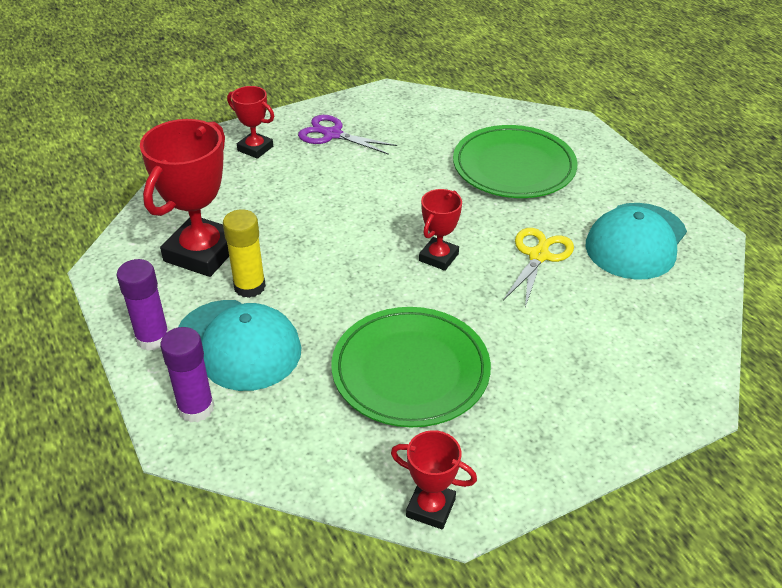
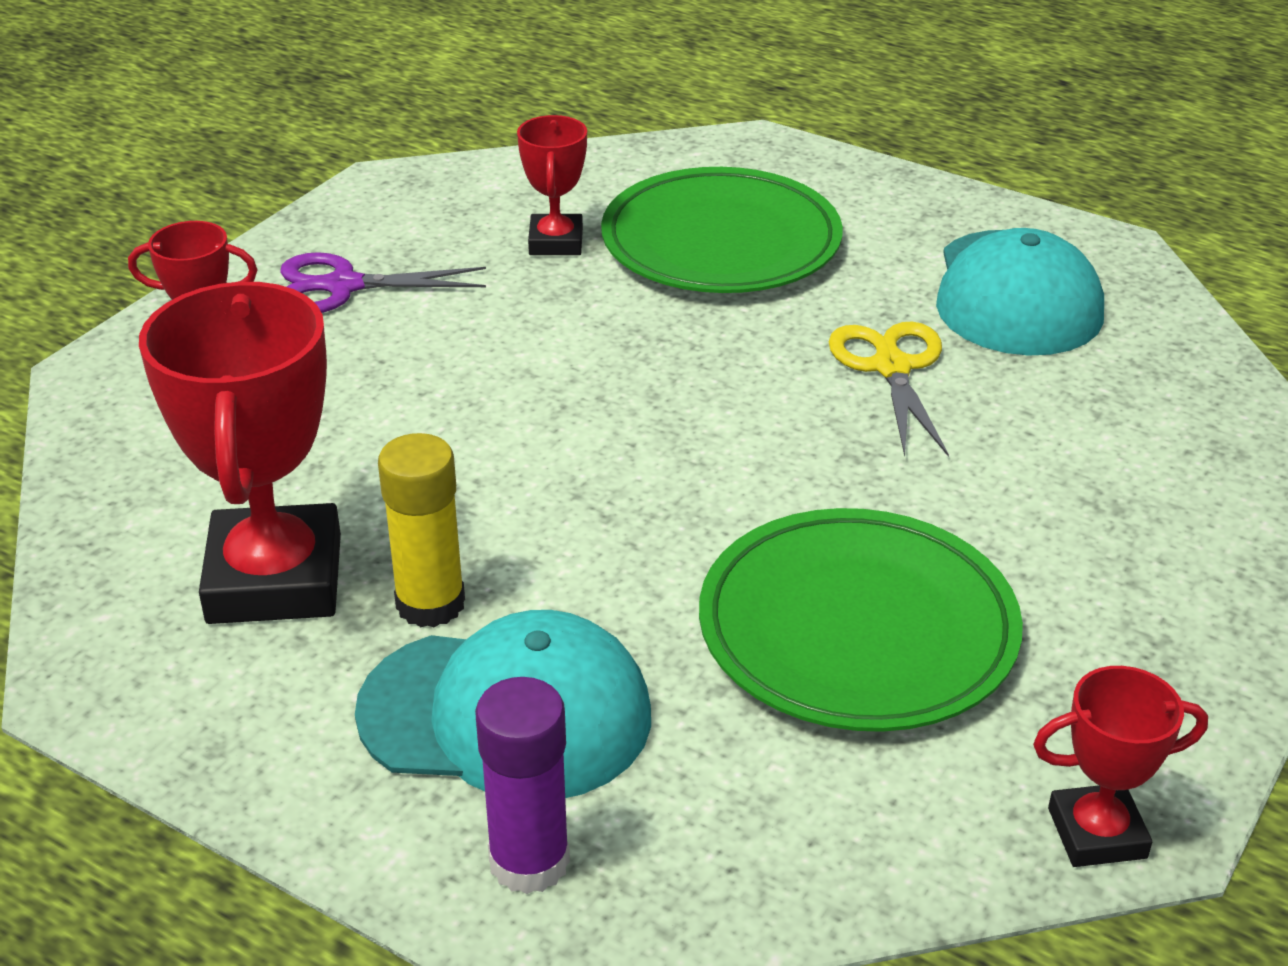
camera: 30 degrees left, 5 degrees down
(153, 338) = (319, 774): purple glue stick -> none
(438, 257) = (731, 427): red trophy -> red trophy (556, 242)

